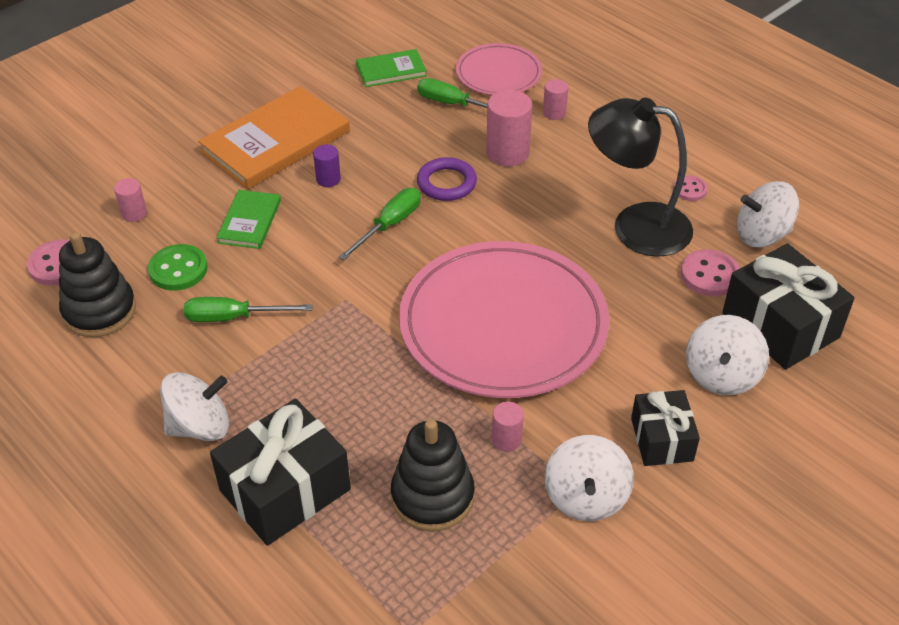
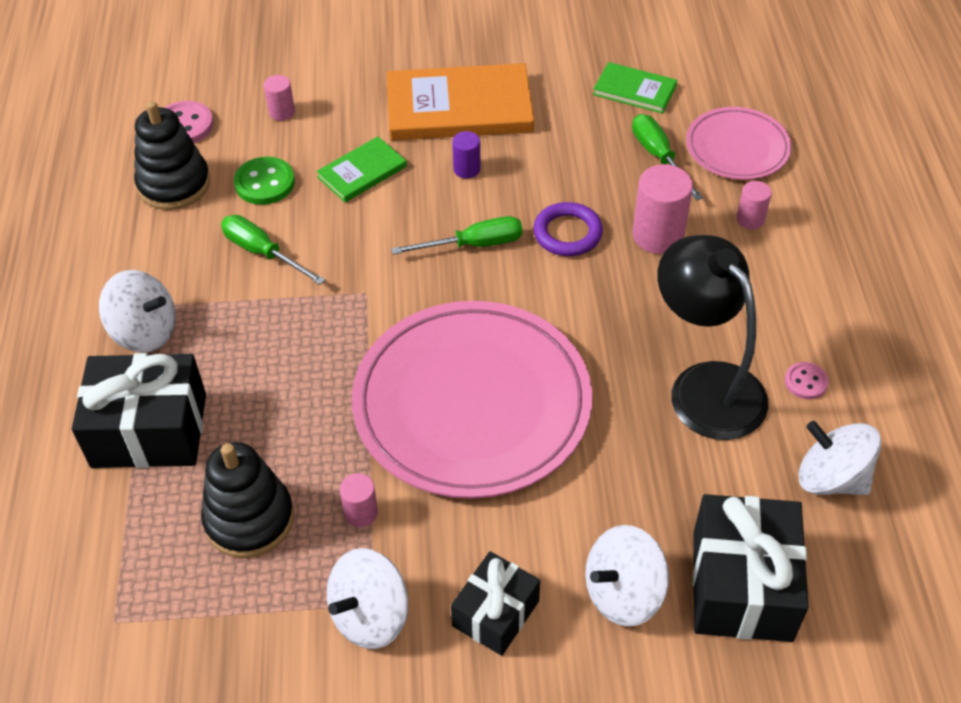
camera: 40 degrees right, 5 degrees up
(709, 275) = (726, 484): pink button -> none

